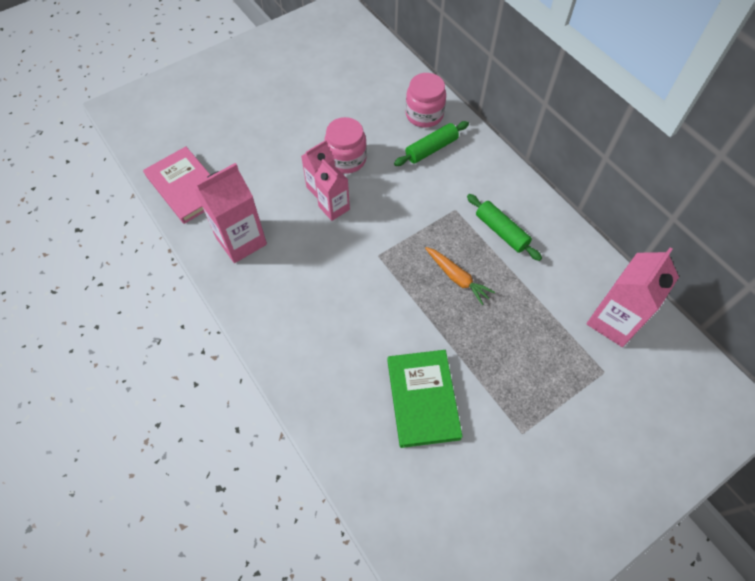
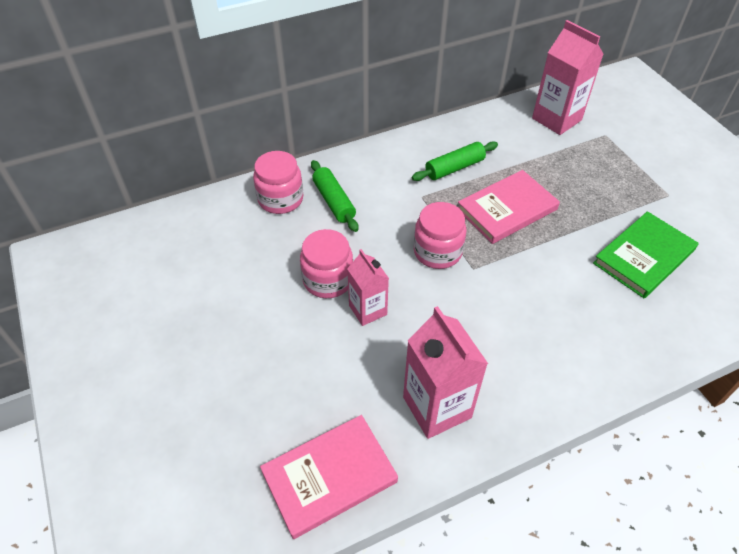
camera: 80 degrees left, 10 degrees down
(334, 208) = (400, 301): pink carton -> none
(391, 228) = (437, 252): none -> pink jar
(423, 399) = (643, 257): green book -> green book turned 45 degrees counterclockwise
(457, 278) = (507, 209): orange carrot -> pink book

